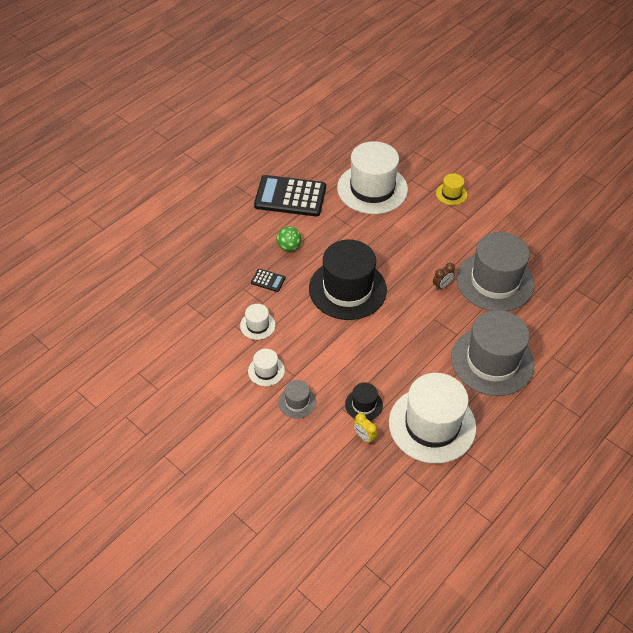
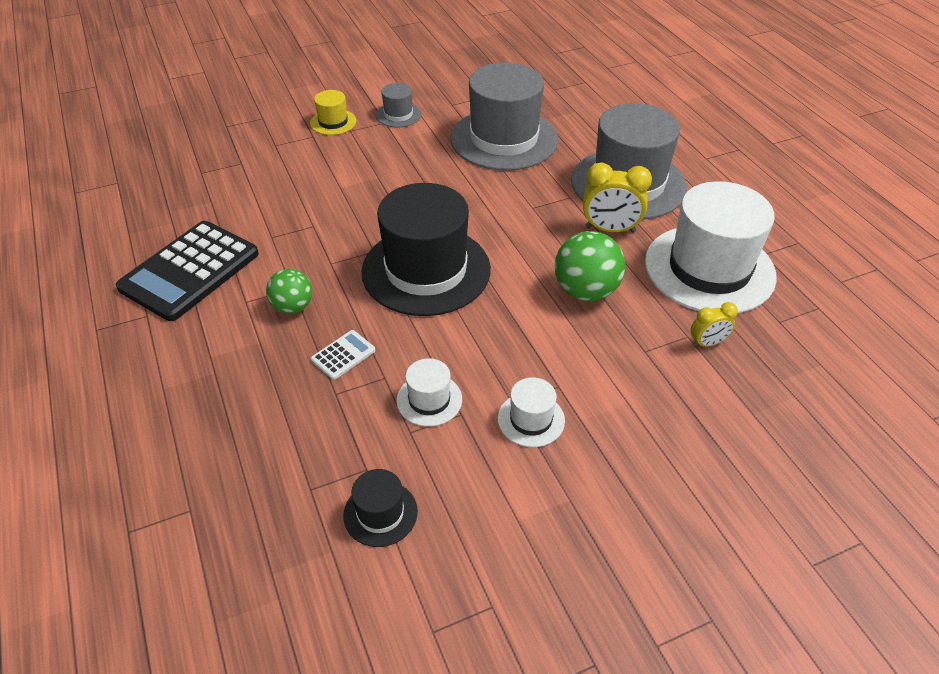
camera: 65 degrees left, 5 degrees down
(268, 280) = (343, 355): black calculator -> white calculator
(297, 402) = (612, 400): grey hat -> grey hat (398, 115)
(363, 405) = (649, 324): black hat -> black hat (380, 513)
(372, 189) = (258, 183): white hat -> none
(374, 367) = (585, 291): none -> green ball
(438, 364) = (610, 229): none -> yellow clock
(442, 285) = (481, 182): brown clock -> none

